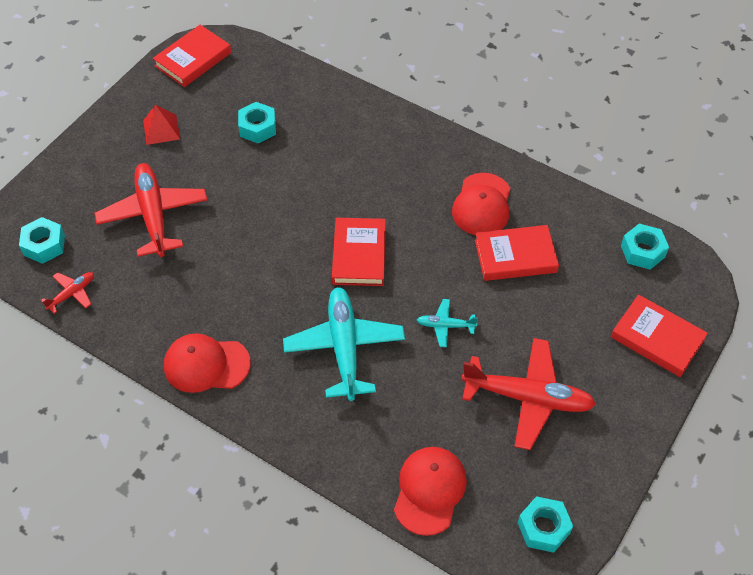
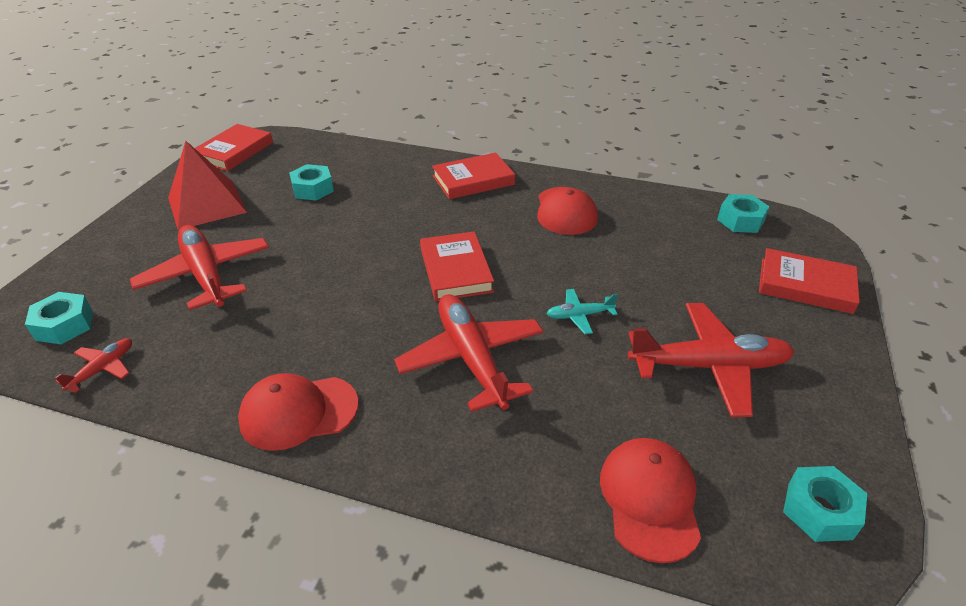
camera: 15 degrees left, 15 degrees down
(161, 129) = (206, 205): red pyramid -> red pyramid, size x1.79
(344, 347) = (471, 358): turquoise plane -> red plane
(515, 256) = (621, 244): red book -> red book (473, 180)

